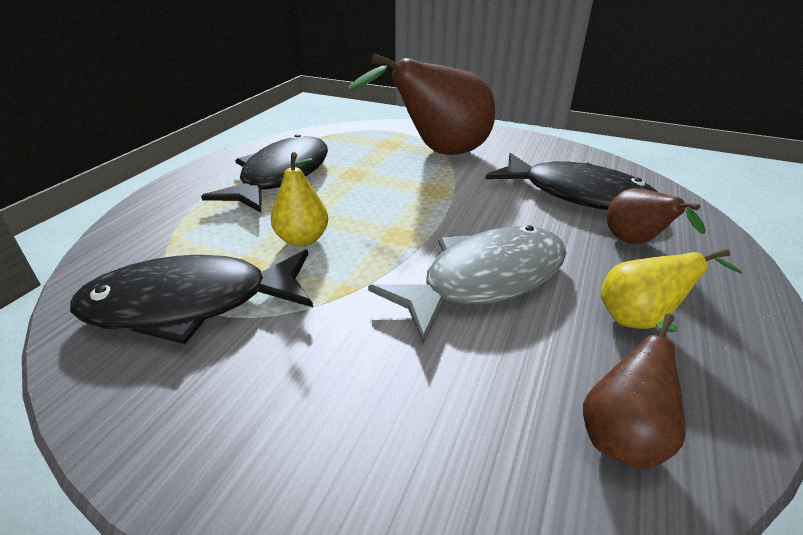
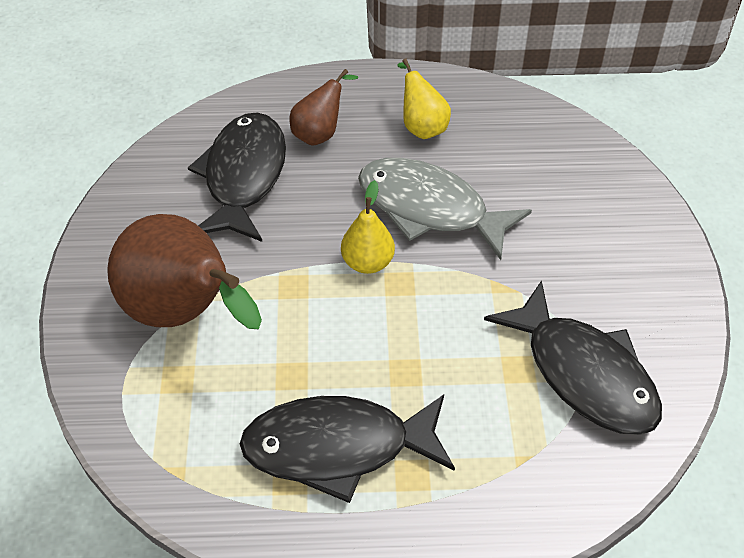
camera: 115 degrees left, 15 degrees up
(302, 240) = (453, 350): yellow pear -> yellow pear (367, 263)
(623, 434) = (525, 128): brown pear -> none

